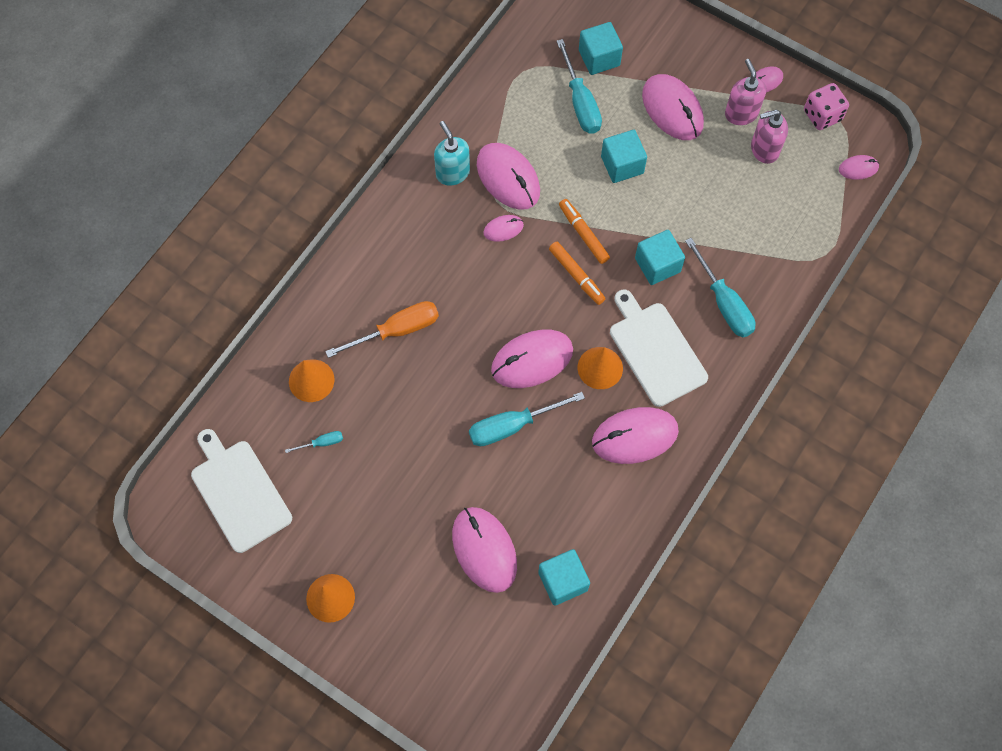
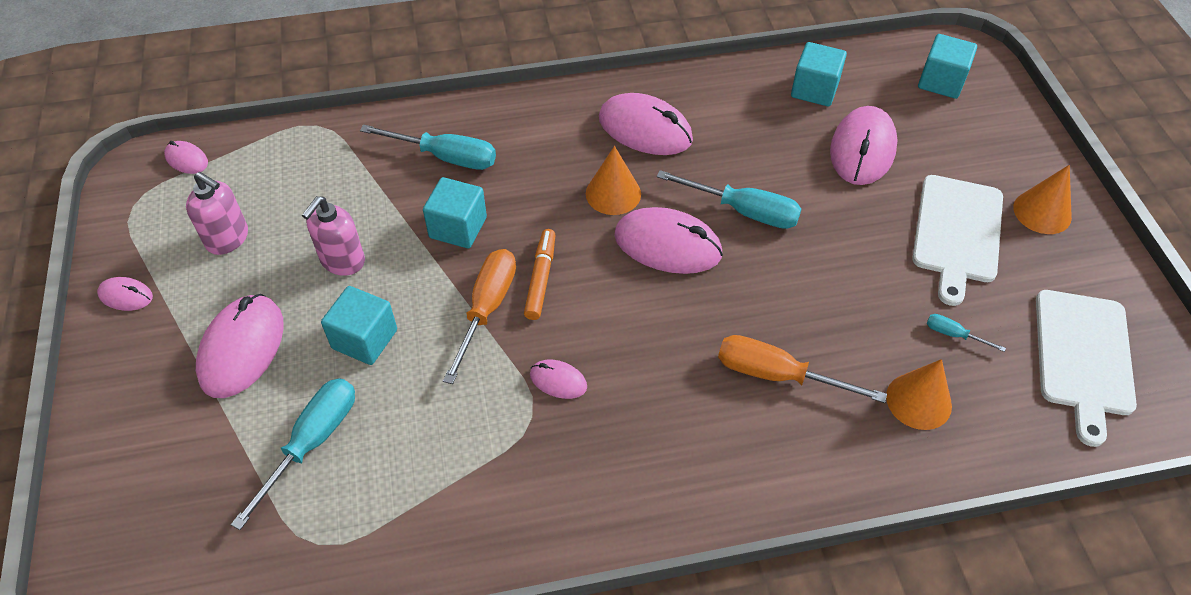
camera: 135 degrees left, 15 degrees down
(452, 173) = (542, 491): turquoise soap dispenser -> none
(508, 178) = (490, 429): pink mouse -> none
(583, 234) = (487, 308): orange marker -> orange screwdriver
(599, 58) = (223, 476): turquoise cube -> turquoise cube (941, 81)
(655, 350) = (549, 169): white cutting board -> white cutting board (957, 233)
(724, 303) = (446, 157): turquoise screwdriver -> turquoise screwdriver turned 90 degrees clockwise
(741, 113) = (193, 286): pink soap dispenser -> pink soap dispenser (342, 261)
(822, 115) = (137, 222): pink dice -> none

